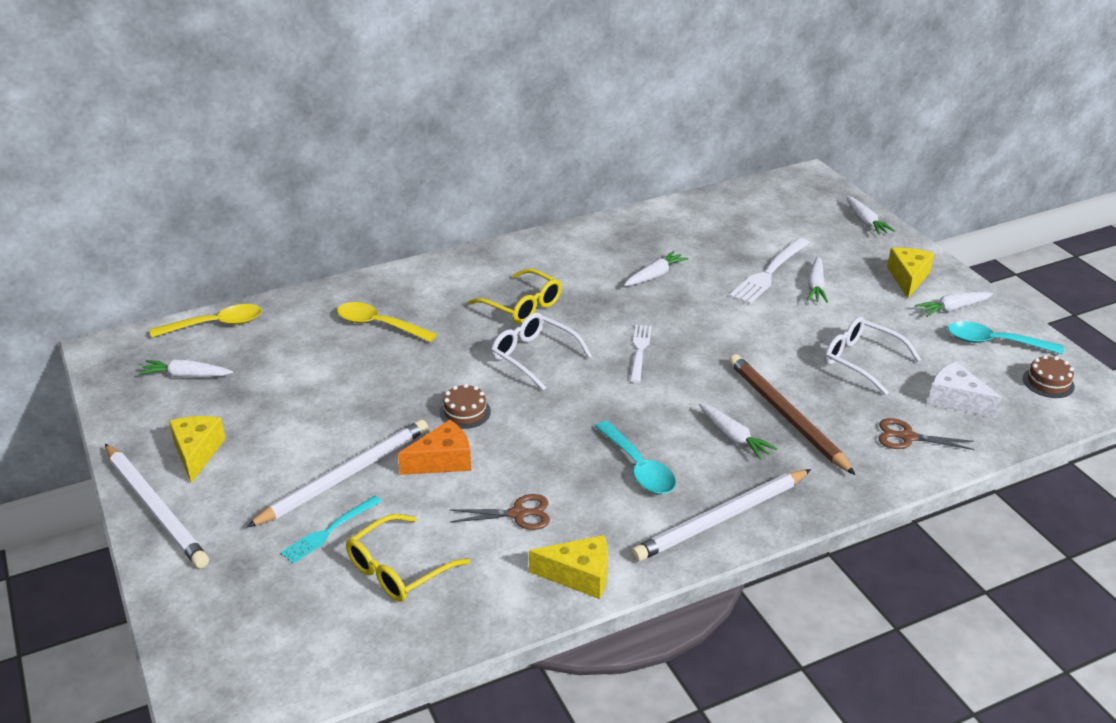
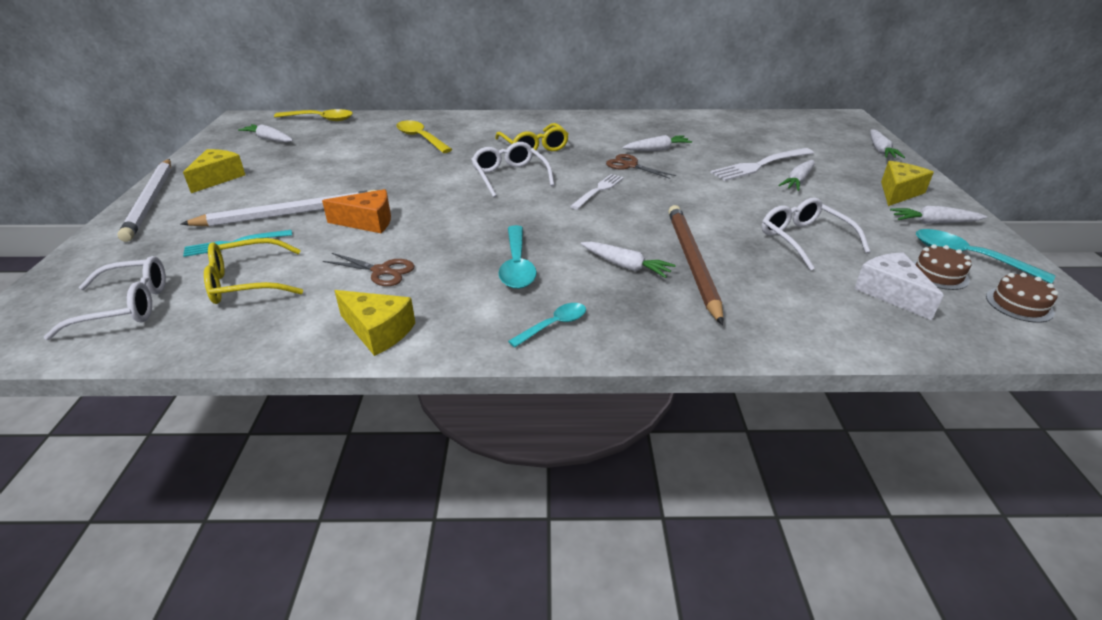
camera: 25 degrees right, 0 degrees up
(306, 635) = (125, 306): none -> white glasses
(465, 412) = (420, 197): brown cake -> brown cake (938, 274)
(721, 518) = (554, 325): white pencil -> turquoise spoon
(733, 437) = (626, 266): white carrot -> white carrot turned 45 degrees counterclockwise
(907, 437) = (810, 310): brown scissors -> brown scissors (630, 165)

